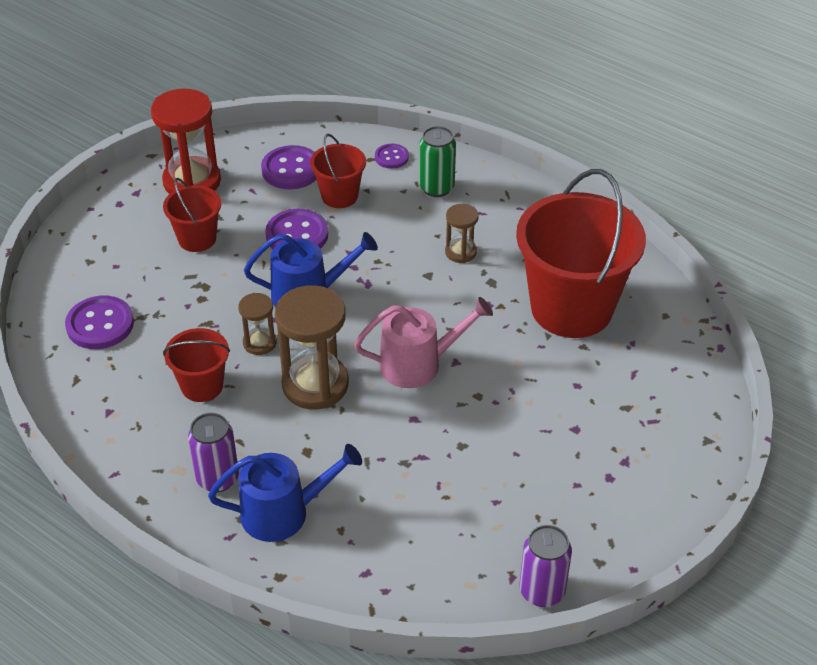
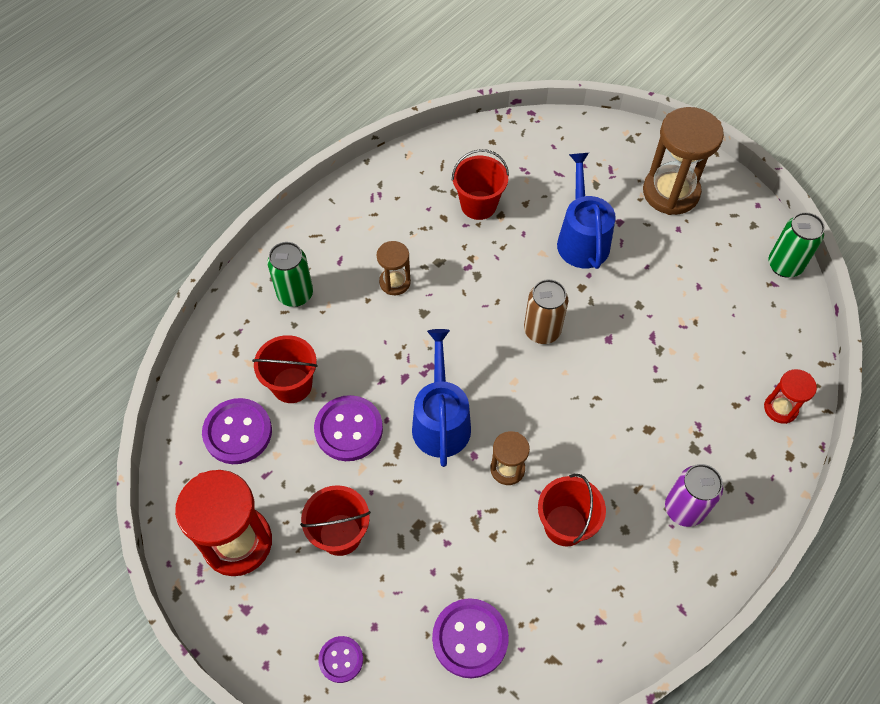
camera: 85 degrees left, 15 degrees up
(283, 512) = (721, 451): blue watering can -> blue watering can (582, 239)
(315, 385) = (566, 419): brown hourglass -> brown hourglass (670, 192)
(338, 572) = (780, 408): none -> red hourglass
(391, 157) = (237, 331): purple button -> purple button (341, 659)
(417, 364) = (542, 331): pink watering can -> brown can
(542, 591) = (784, 265): purple can -> green can
(571, 308) = (478, 205): red bucket -> red bucket, size x0.49

